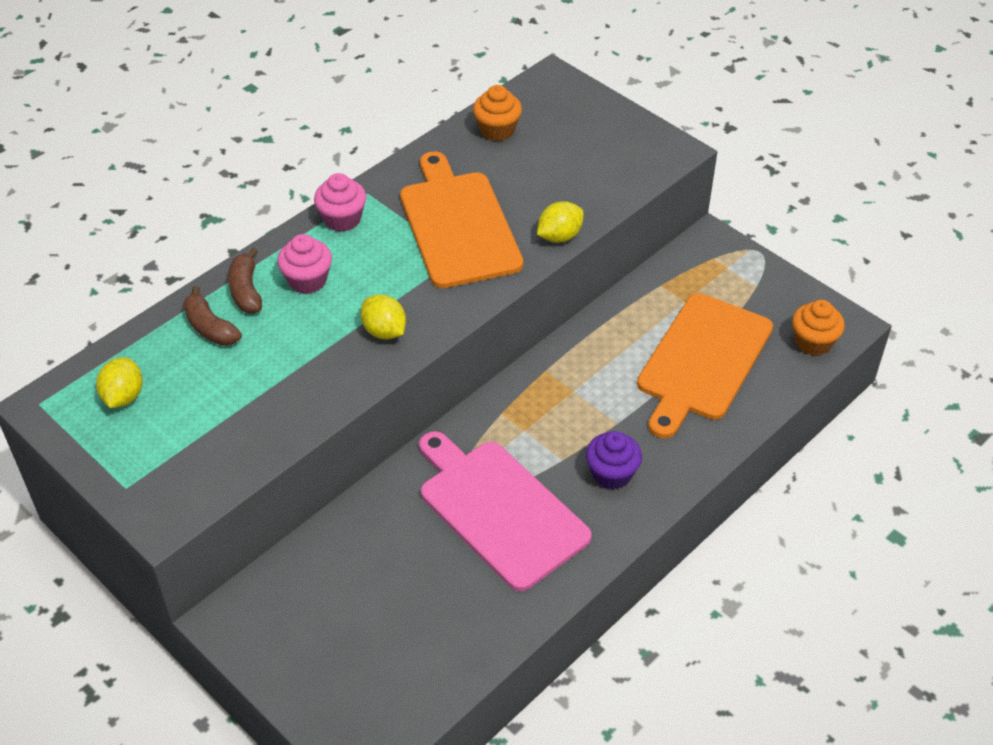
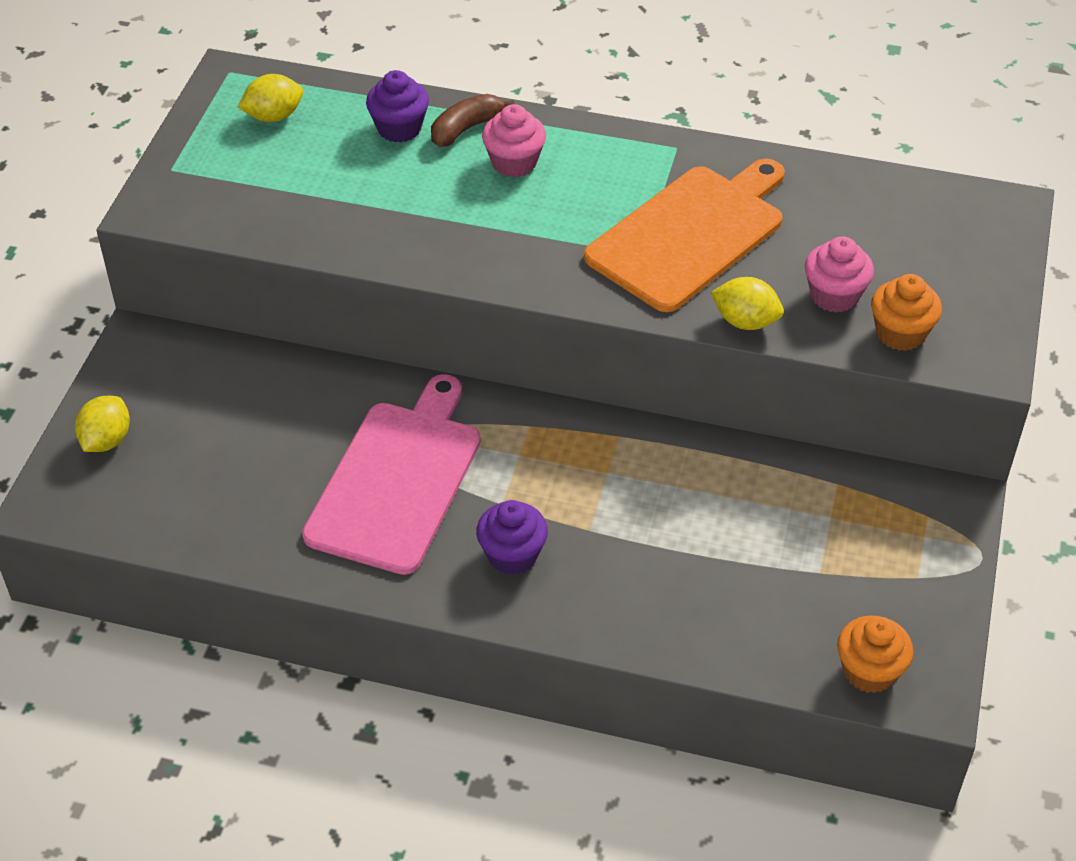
camera: 60 degrees right, 0 degrees up
(210, 327) = (399, 128): brown banana -> purple cupcake
(342, 219) = (621, 147): pink cupcake -> pink cupcake (834, 296)
(384, 331) = (489, 247): yellow lemon -> yellow lemon (106, 440)
(497, 130) = (871, 200): orange cupcake -> orange cupcake (900, 333)
(702, 361) = (746, 571): orange cutting board -> none

